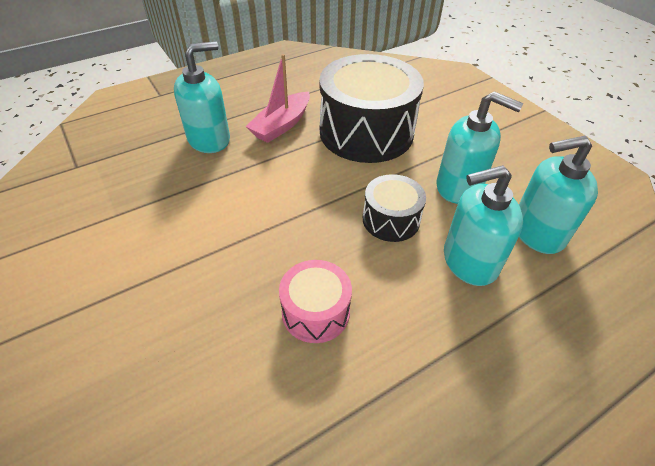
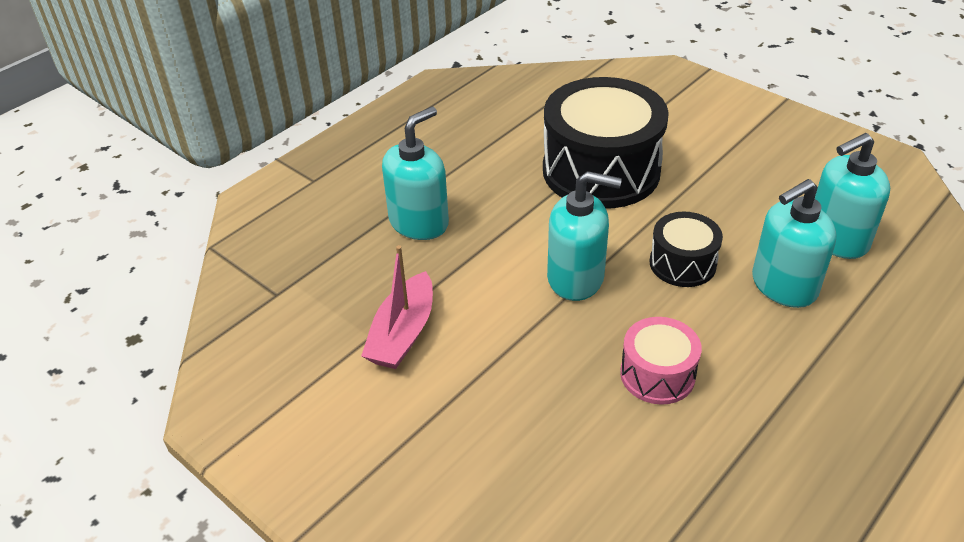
camera: 15 degrees left, 5 degrees down
(281, 125) = (496, 185): pink boat -> pink boat (403, 333)
(459, 187) = (736, 210): turquoise soap dispenser -> turquoise soap dispenser (576, 278)

